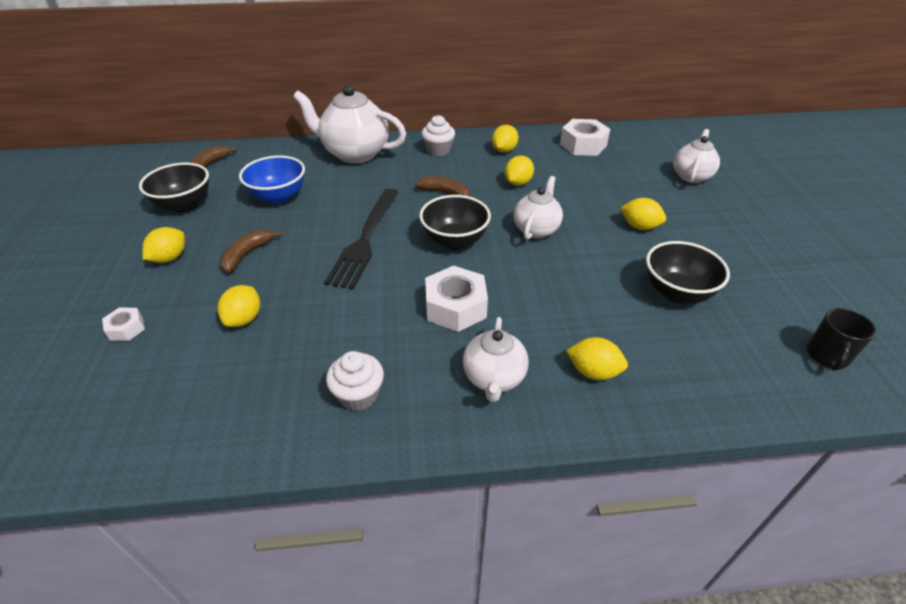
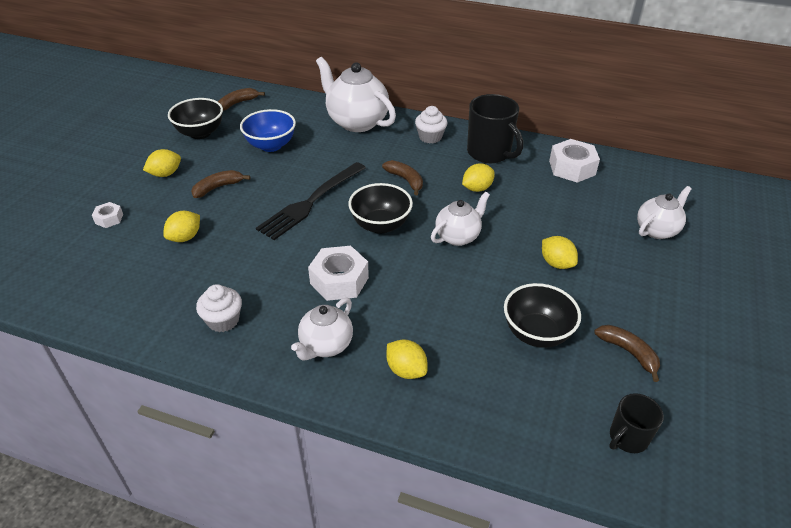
camera: 25 degrees right, 0 degrees up
(504, 150) = (490, 153): yellow lemon -> black mug
(761, 282) = (628, 352): none -> brown banana

